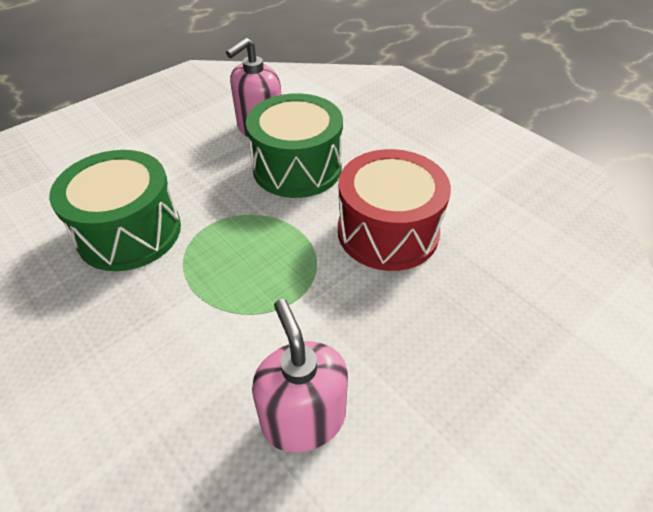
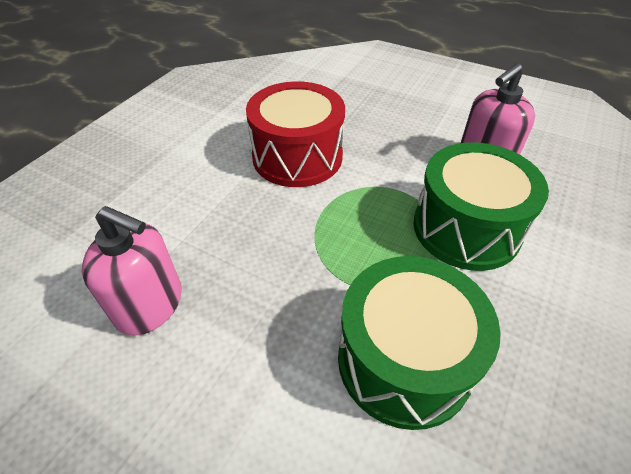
camera: 110 degrees left, 0 degrees up
(297, 167) = (227, 239): green drum -> green drum (466, 228)

